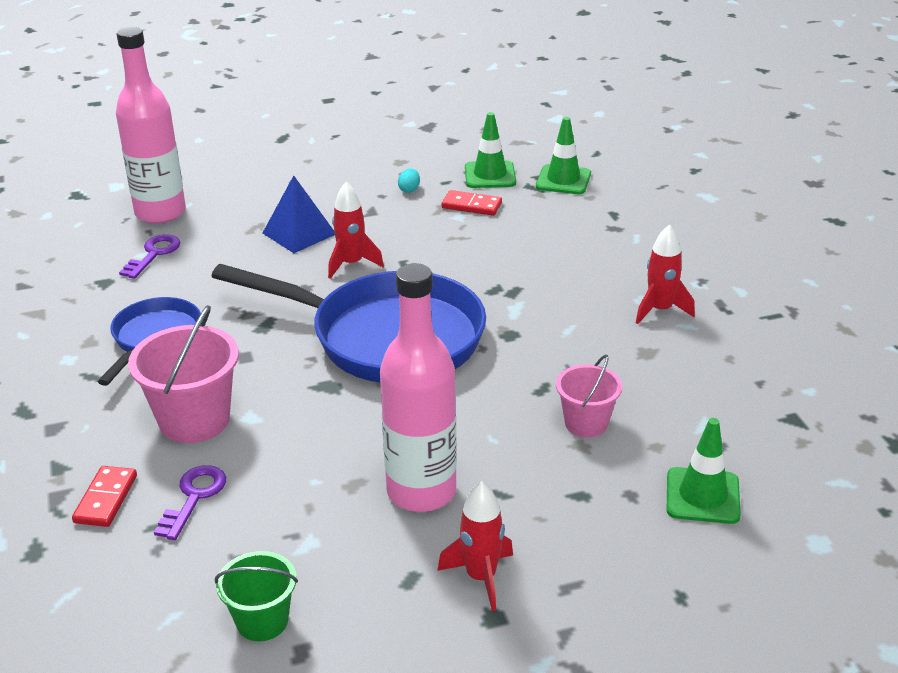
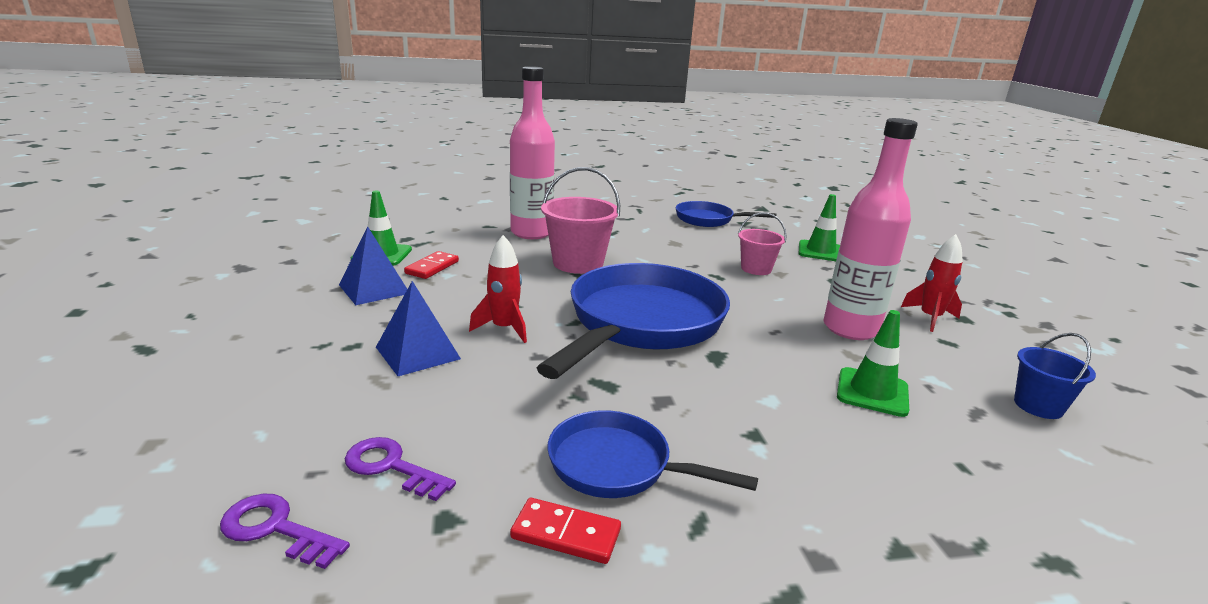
camera: 85 degrees left, 10 degrees down
(106, 499) = (938, 502): red domino -> red domino (566, 534)
(160, 213) = (263, 460): pink bottle -> pink bottle (531, 233)
(194, 420) = (782, 436): pink bucket -> pink bucket (578, 263)
(194, 497) = (906, 438): purple key -> purple key (275, 529)
(262, 621) = (1038, 406): green bucket -> blue bucket
(409, 190) = (374, 289): turquoise egg -> blue pyramid
(563, 180) = (419, 232): green traffic cone -> green traffic cone (872, 392)
(660, 310) = (625, 232): red rocket -> none
(778, 382) = (708, 219): none -> blue pan

